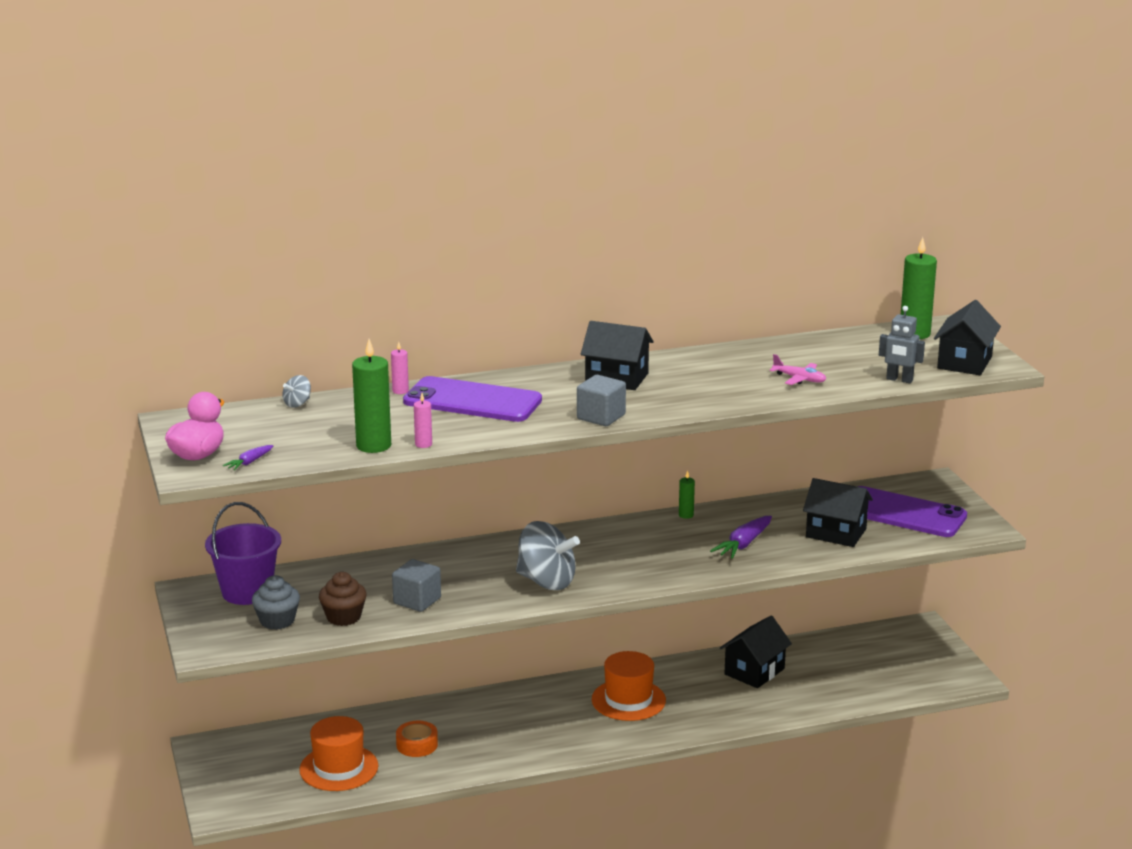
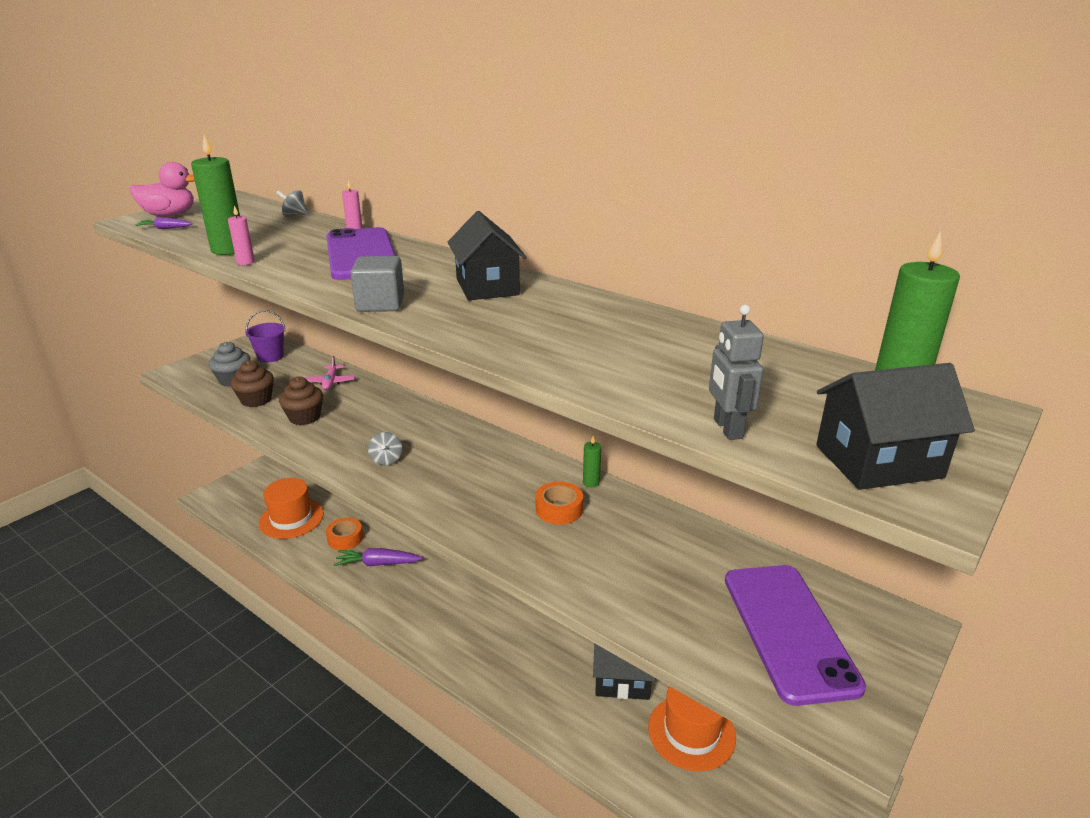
camera: 55 degrees right, 5 degrees up
(247, 592) = (270, 356): purple bucket -> purple bucket, size x0.63
(417, 601) = (304, 417): grey cube -> brown cupcake
(546, 581) = (386, 459): grey spinning top -> grey spinning top, size x0.45
(628, 700) = (498, 618): orange hat -> orange hat (691, 732)
(704, 537) = (559, 509): none -> orange tape
(743, 544) = (572, 539): purple carrot -> purple carrot (378, 564)
(799, 379) = (622, 366): pink plane -> pink plane (330, 382)
(836, 533) = (673, 595): black house -> none

